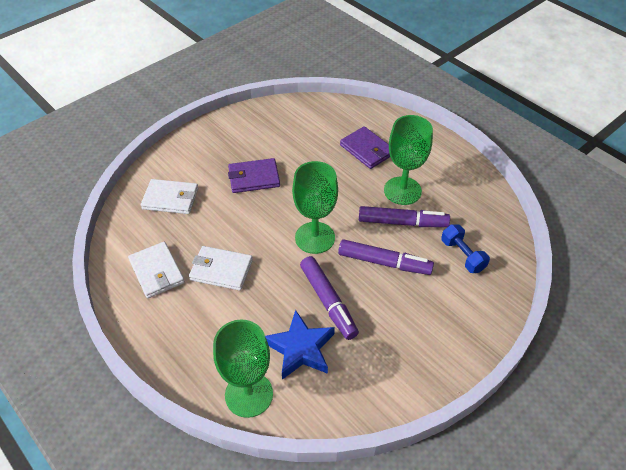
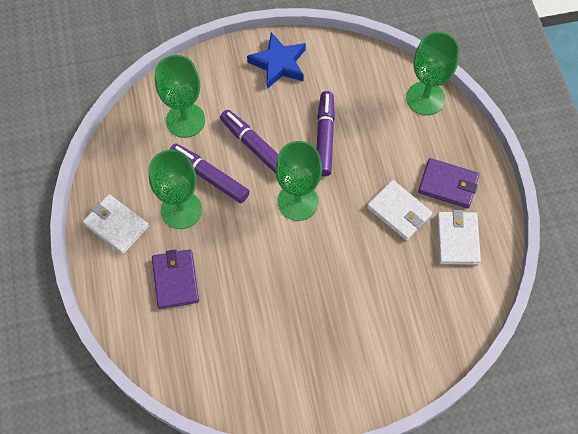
camera: 150 degrees left, 15 degrees up
(170, 199) = (413, 322): white wallet -> white wallet (116, 225)
(254, 178) = (315, 305): purple wallet -> purple wallet (448, 185)
(300, 349) = (369, 111): blue star -> blue star (279, 64)
(462, 255) = (185, 120): blue dumbbell -> green goblet

